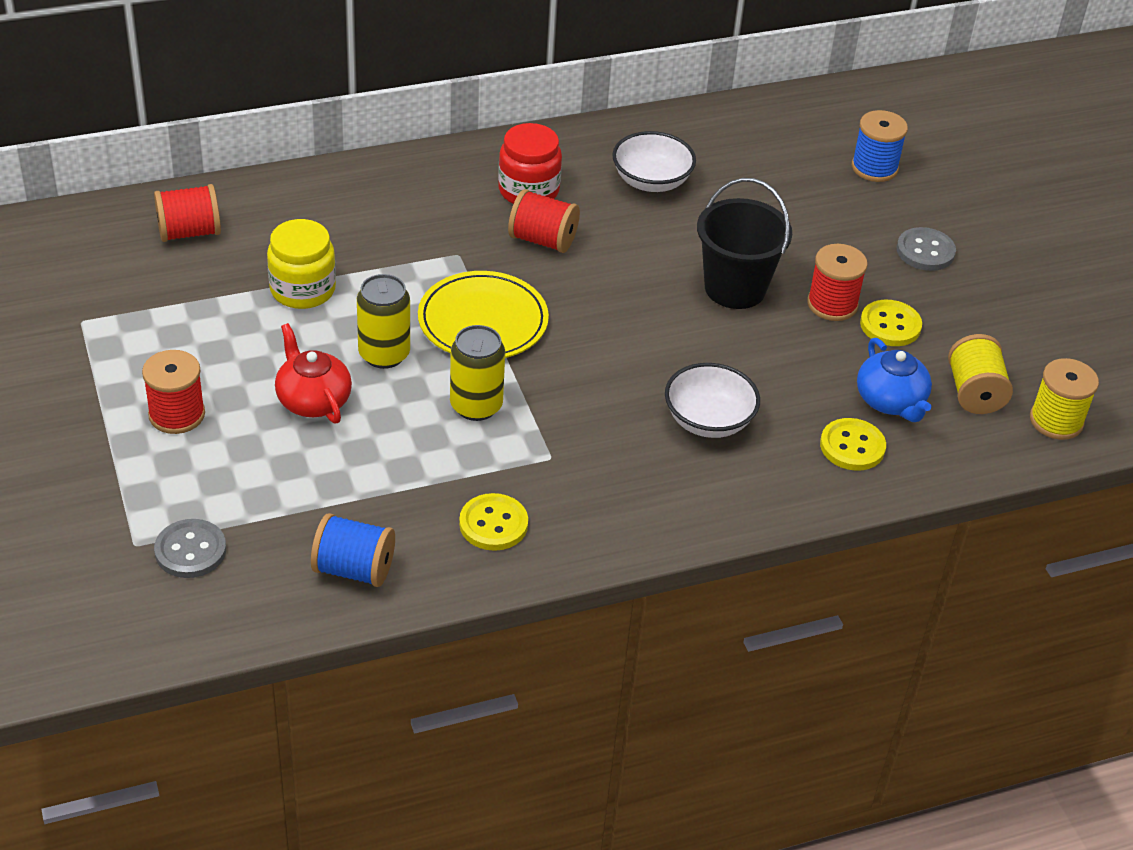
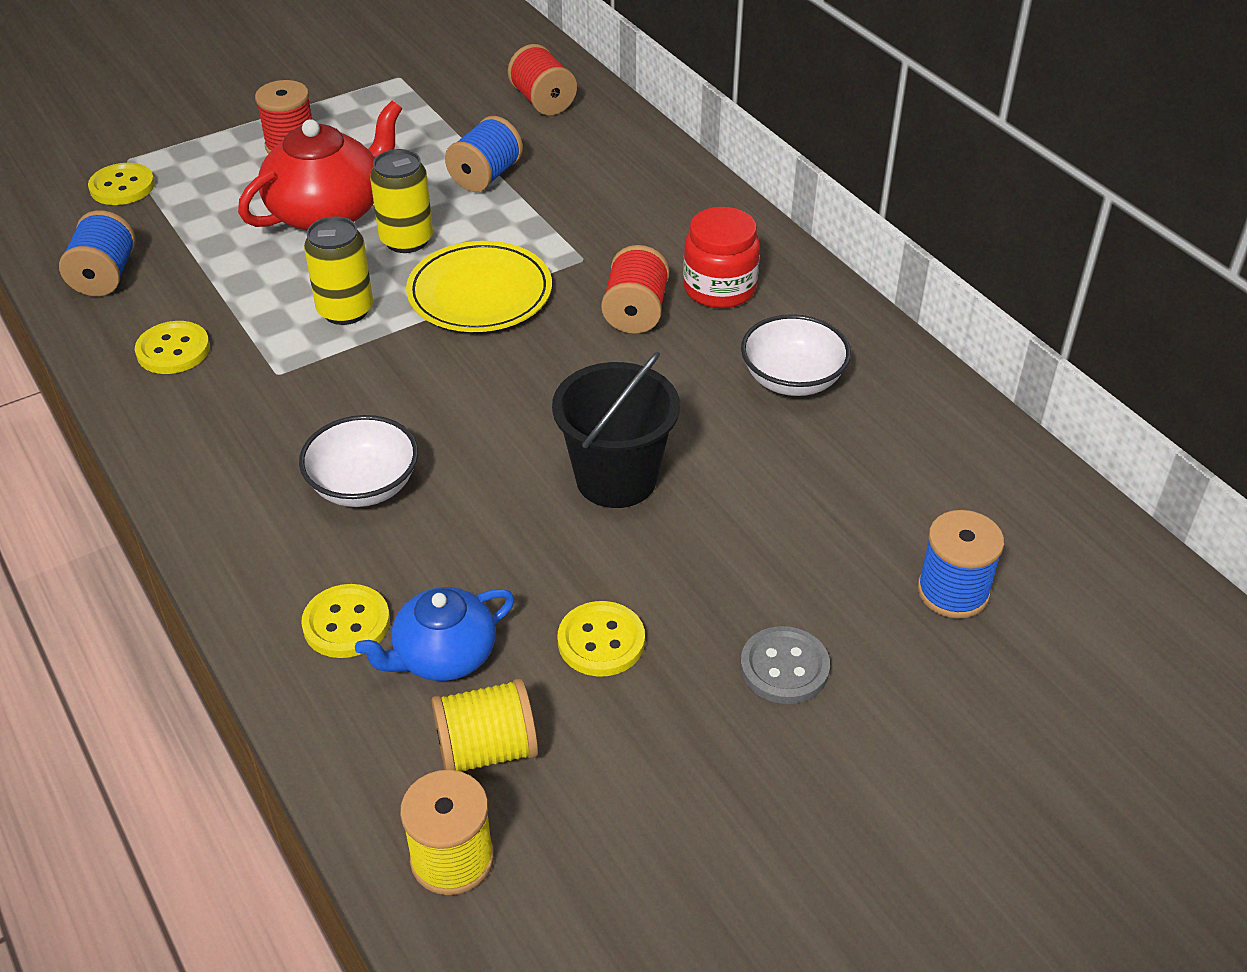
camera: 80 degrees right, 0 degrees up
(190, 550) = (122, 186): grey button -> yellow button
(302, 289) = (486, 176): yellow jar -> blue spool
(313, 400) = (328, 212): red teapot -> red teapot, size x1.58
(832, 304) = (622, 575): red spool -> none

